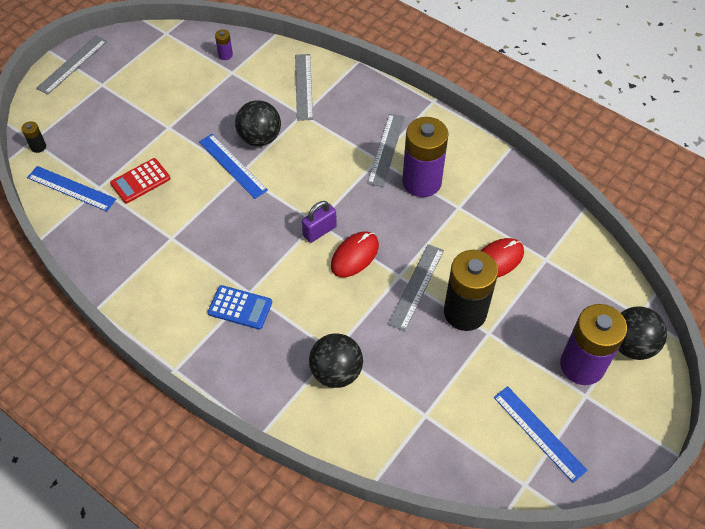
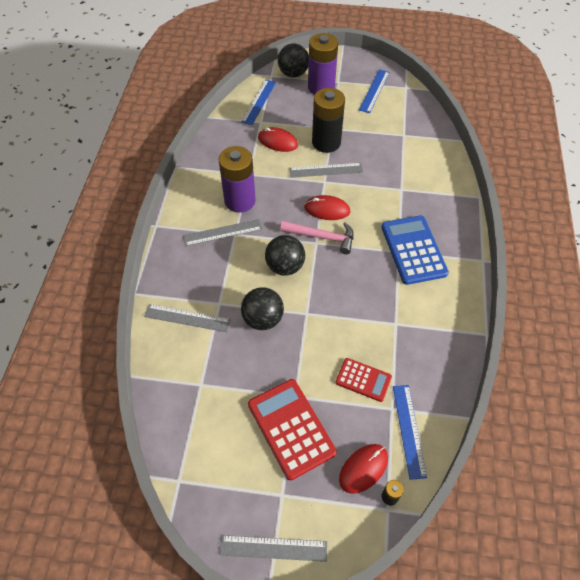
camera: 120 degrees left, 0 degrees up
(72, 141) = (363, 468): none -> red mouse
(144, 112) = (291, 428): none -> red calculator
(225, 55) = (181, 403): purple battery -> none
(232, 165) = (303, 322): blue ruler -> blue ruler (259, 102)
(240, 307) = (413, 250): blue calculator -> blue calculator, size x1.72
(303, 86) = (187, 318): grey ruler -> grey ruler turned 45 degrees clockwise
(319, 231) = (322, 237): purple padlock -> pink hammer
(336, 372) = (413, 182): black ball -> black ball (285, 266)

